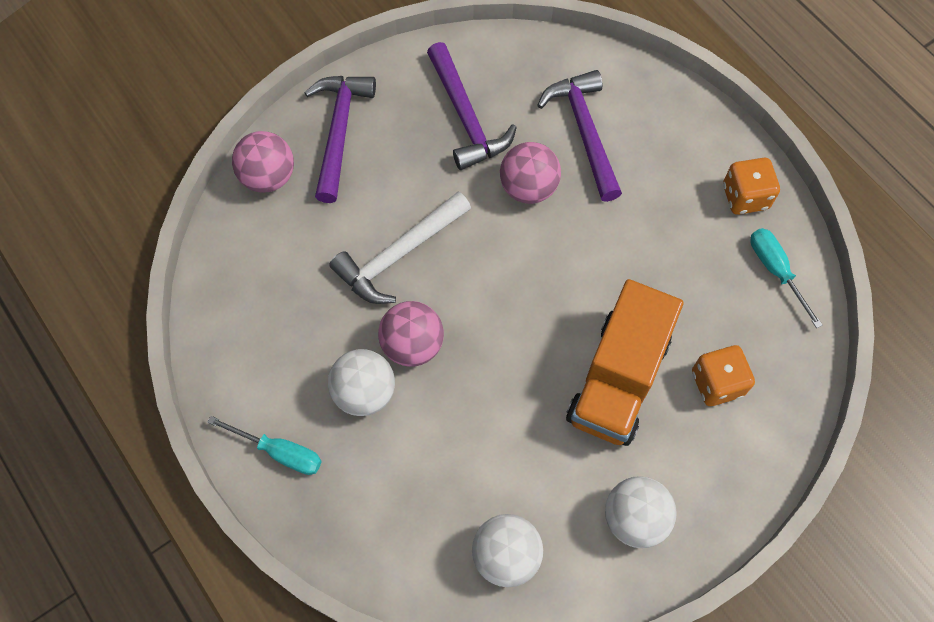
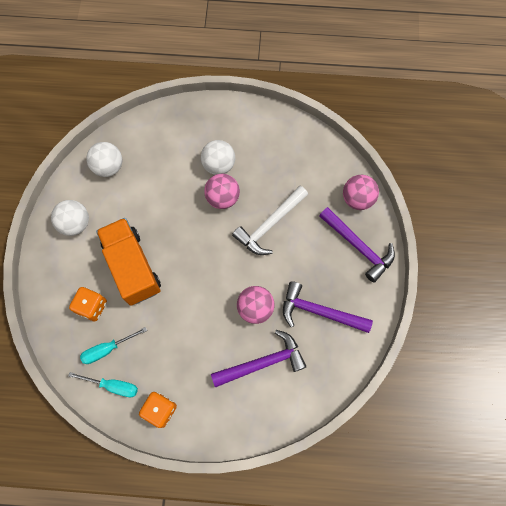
camera: 130 degrees right, 5 degrees up
(279, 452) = (222, 119): turquoise screwdriver -> turquoise screwdriver (107, 349)
(399, 254) = (270, 224): white hammer -> white hammer turned 135 degrees counterclockwise
(584, 132) = (262, 362): purple hammer -> purple hammer turned 45 degrees counterclockwise

